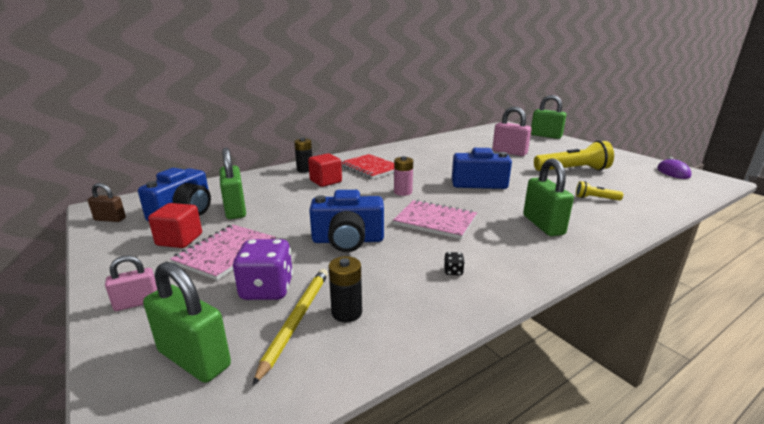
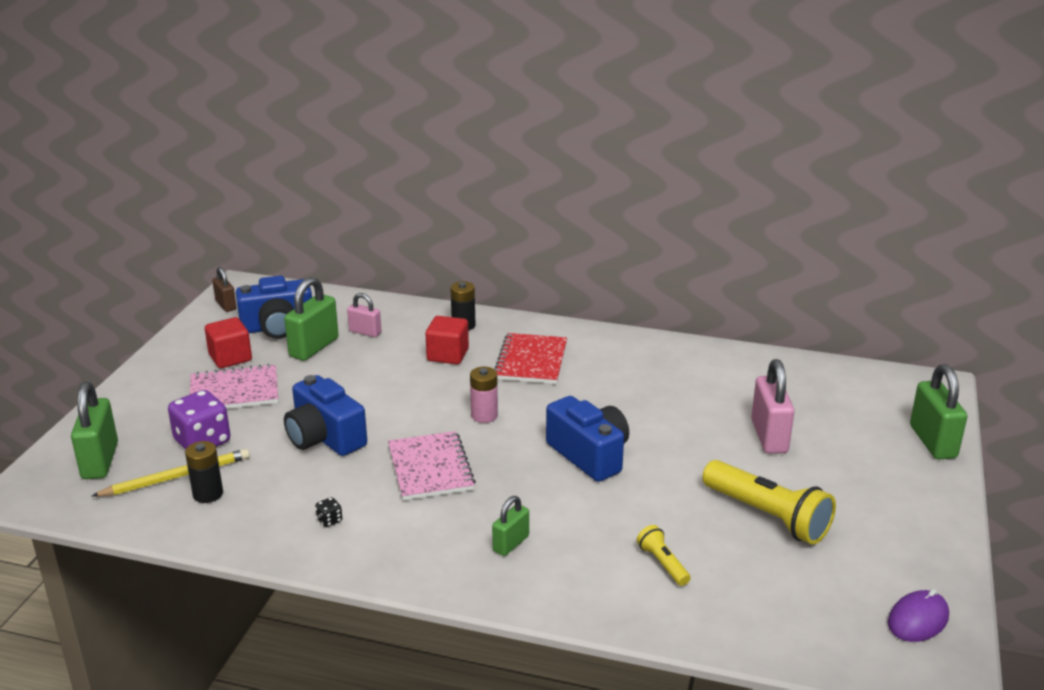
camera: 50 degrees right, 5 degrees up
(137, 303) = (133, 400): pink padlock -> pink padlock (365, 332)
(543, 225) = (511, 543): green padlock -> green padlock, size x0.58

